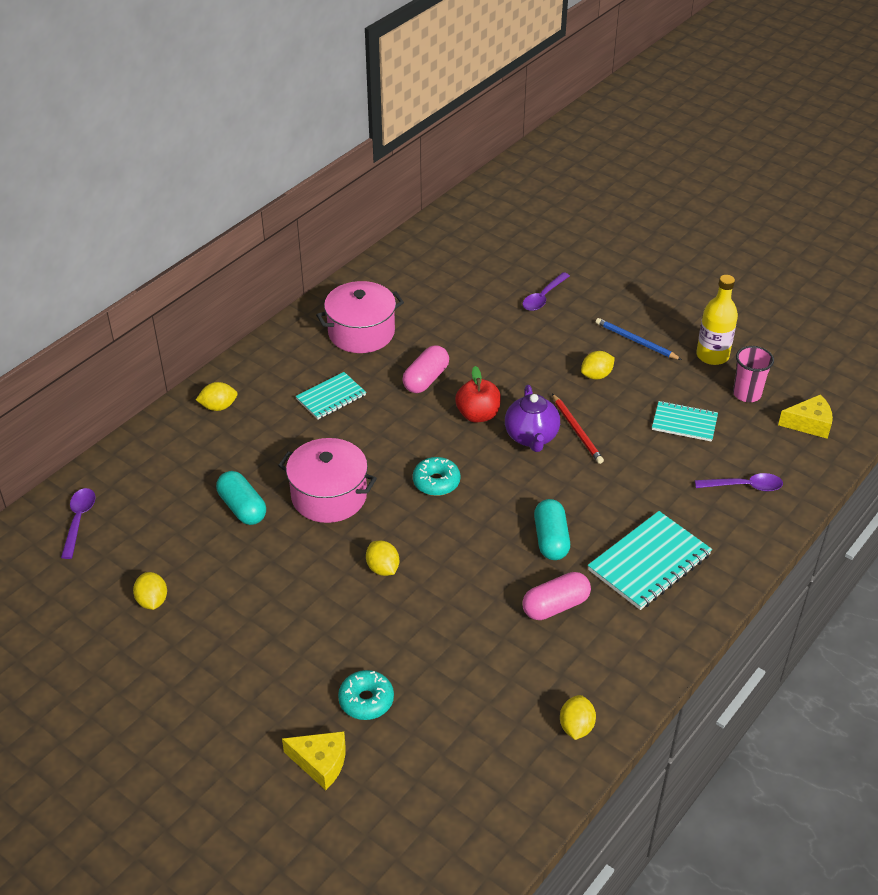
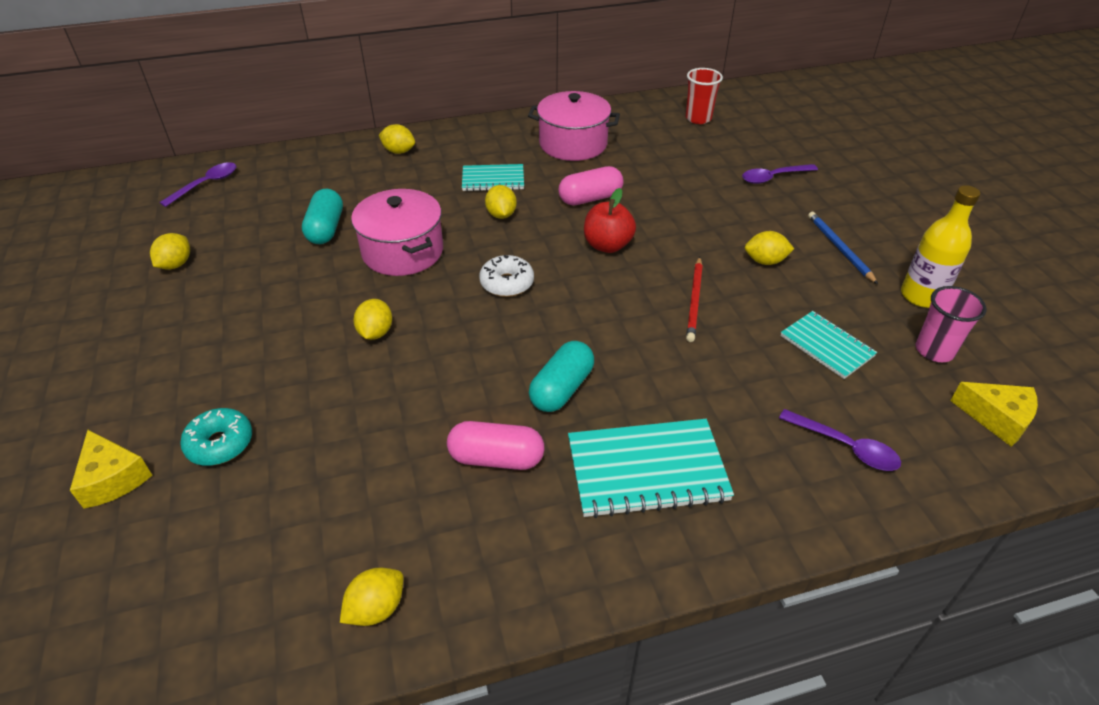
camera: 35 degrees right, 0 degrees up
(372, 426) = (501, 215): none -> yellow lemon
(436, 482) = (507, 283): turquoise donut -> white donut
(438, 262) = (698, 118): none -> red cup
(531, 437) = (640, 286): purple teapot -> none

